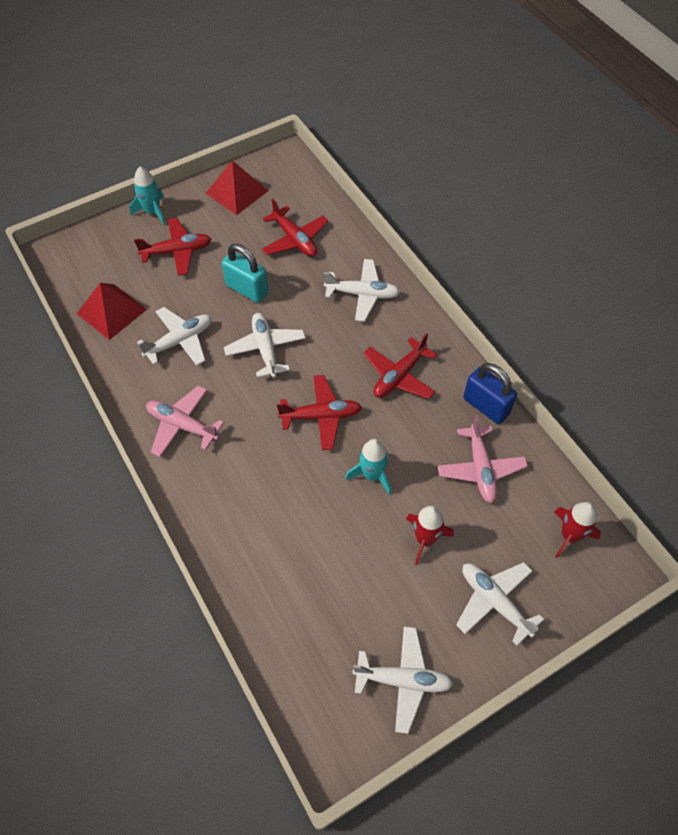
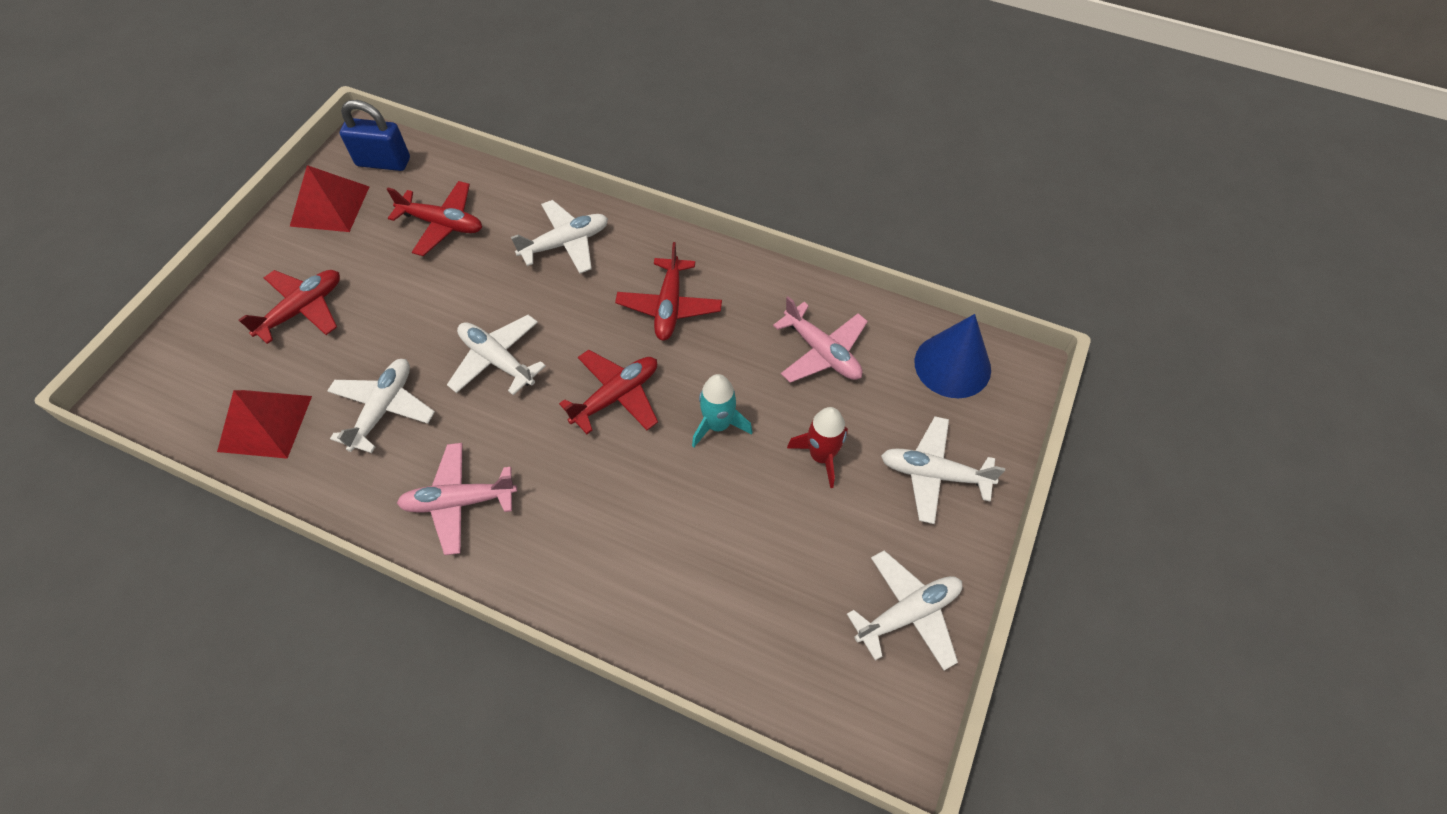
camera: 35 degrees left, 0 degrees up
(152, 212) = (234, 280): turquoise rocket -> none
(247, 289) = (425, 307): turquoise padlock -> none
(486, 406) = (780, 287): blue padlock -> blue padlock (383, 162)
(569, 535) = (952, 365): red rocket -> blue cone

